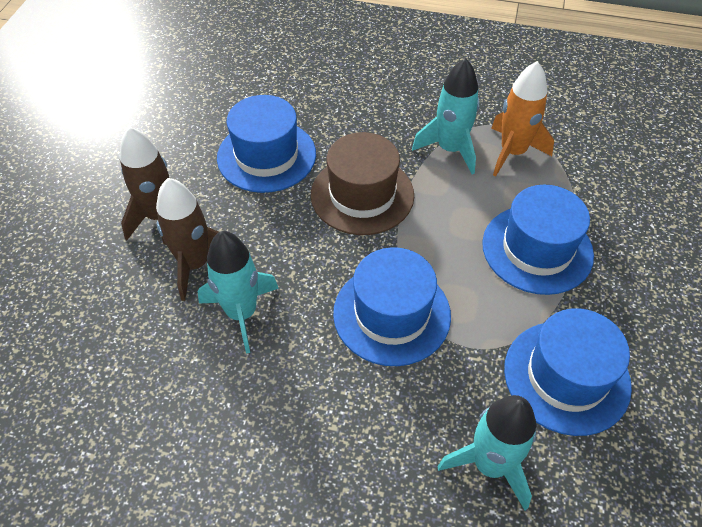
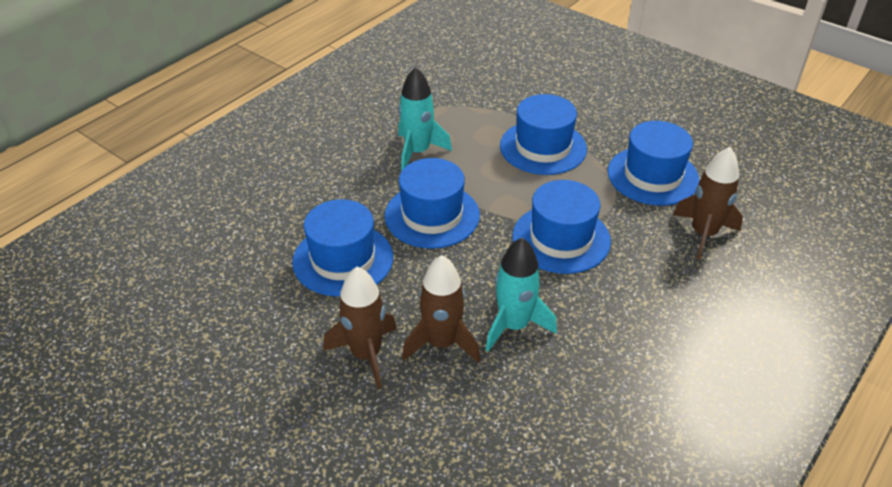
camera: 65 degrees left, 10 degrees down
(362, 195) = (432, 215): brown hat -> blue hat
(490, 464) = (703, 234): turquoise rocket -> brown rocket
(512, 152) = (444, 123): orange rocket -> none

